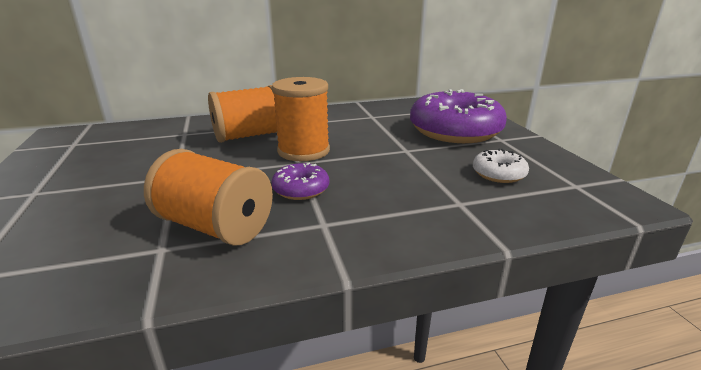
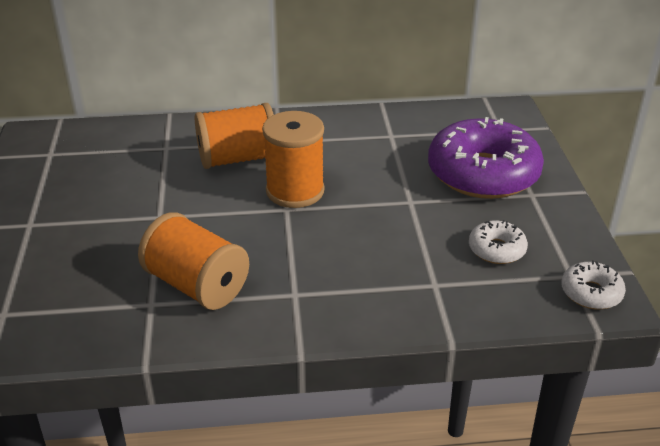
camera: 10 degrees right, 10 degrees up
(301, 189) = (282, 248): purple donut -> none
(604, 196) = (591, 293): none -> white donut

